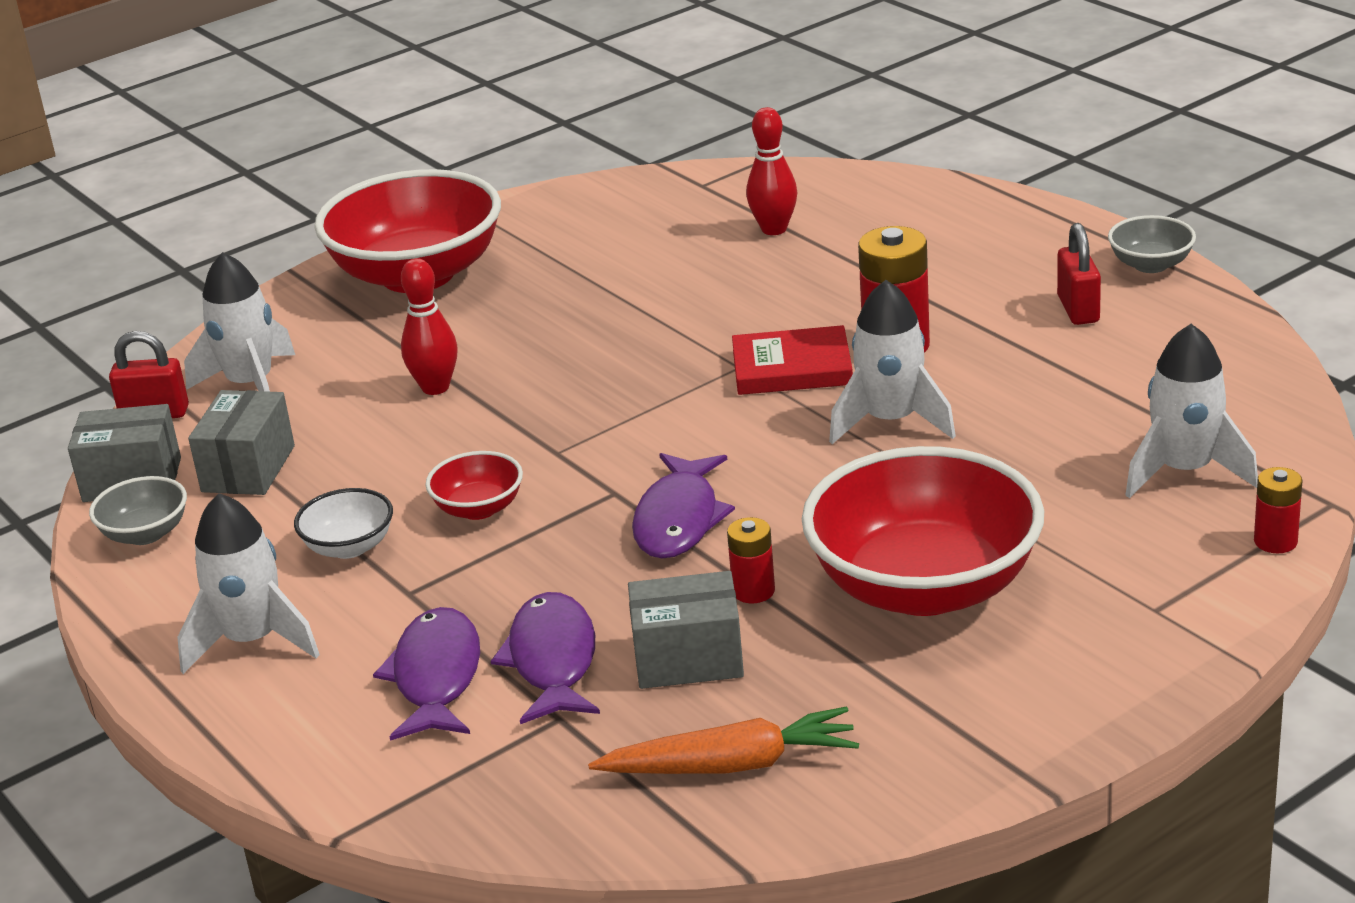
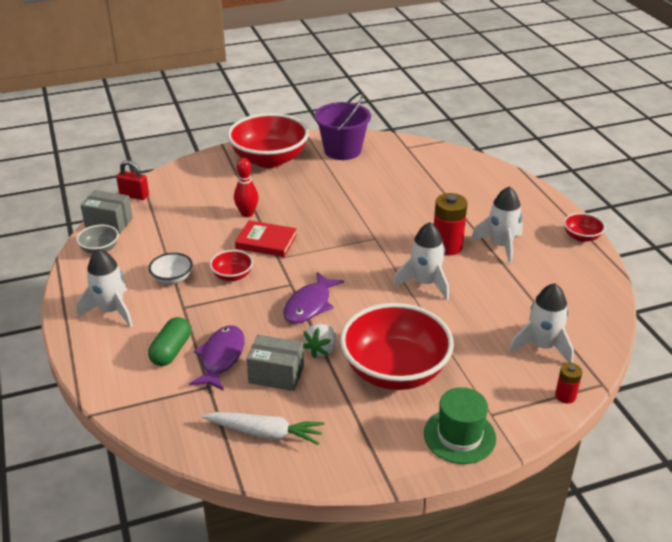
camera: 15 degrees right, 5 degrees up
(248, 469) = (154, 231): grey box -> none
(250, 385) = (177, 192): white rocket -> white rocket (500, 246)
(436, 677) = (171, 351): purple fish -> green capsule
(568, 221) = (342, 150): none -> purple bucket
(731, 765) = (265, 433): orange carrot -> white carrot
(753, 591) = (321, 350): red battery -> white strawberry
(774, 229) = (425, 176): red bowling pin -> none
(792, 368) = (396, 245): red book -> red book (266, 242)
(1078, 309) = (537, 250): red padlock -> none
(1117, 661) = (459, 436): none -> green hat
(1150, 264) = (581, 237): grey bowl -> red bowl

